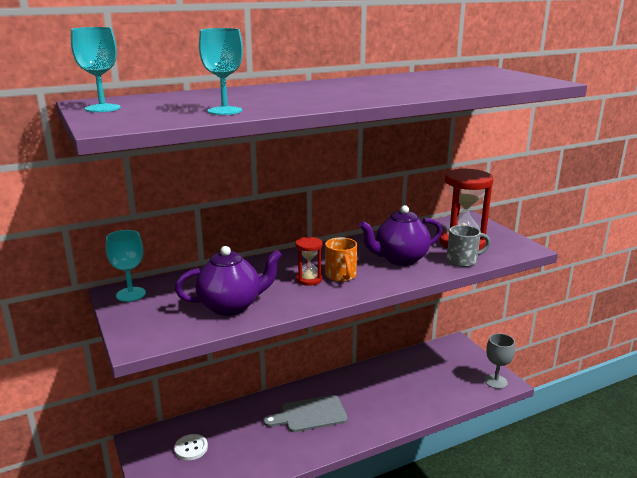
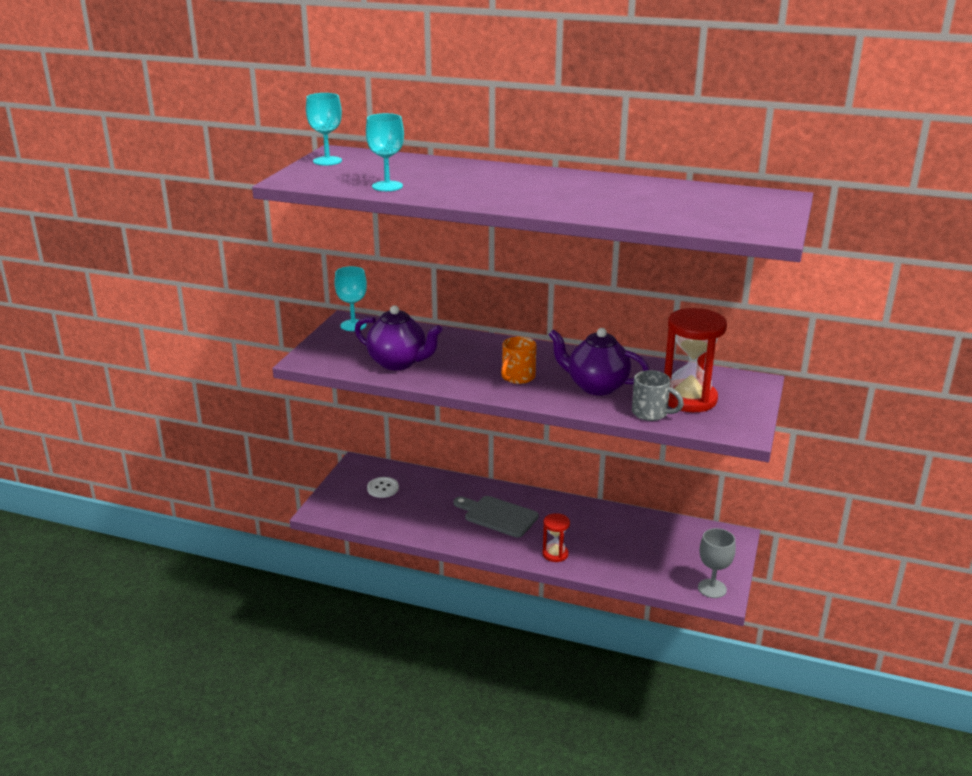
camera: 45 degrees right, 5 degrees up
(309, 279) = (488, 369): red hourglass -> red hourglass (555, 554)

